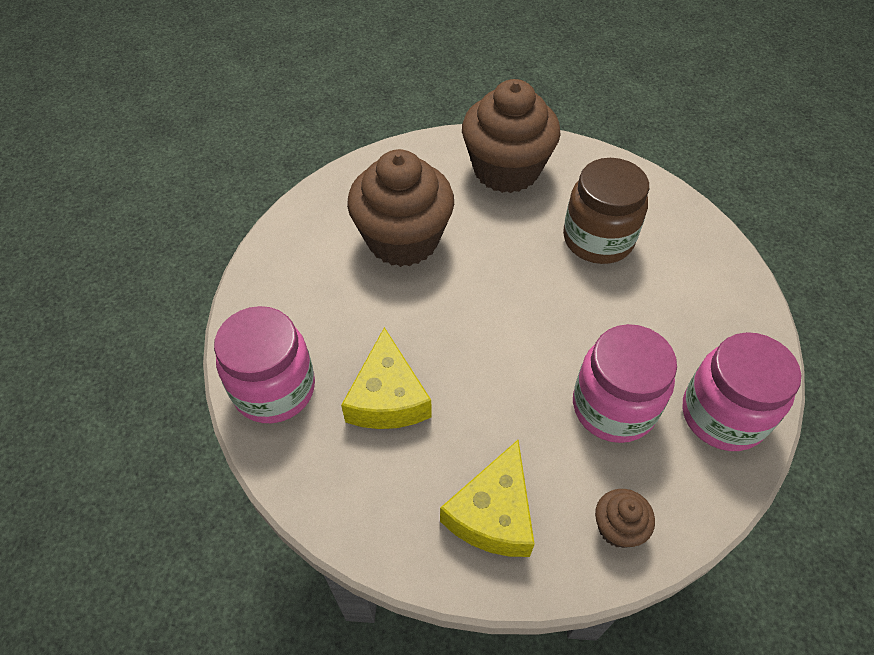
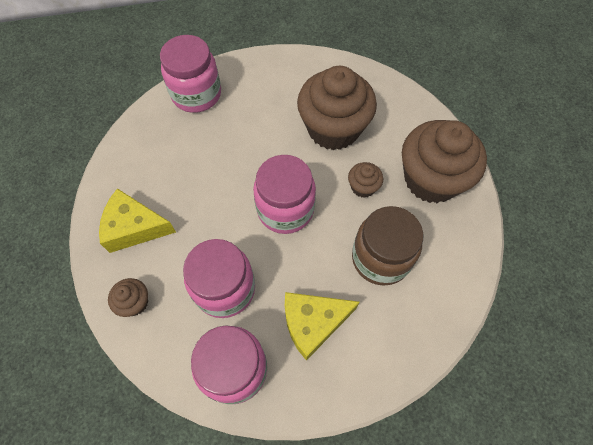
camera: 75 degrees right, 10 degrees up
(387, 398) = (203, 152): yellow cheese -> yellow cheese (313, 323)
(499, 232) = (363, 187): none -> brown cupcake
(511, 317) = (285, 209): none -> pink jar

